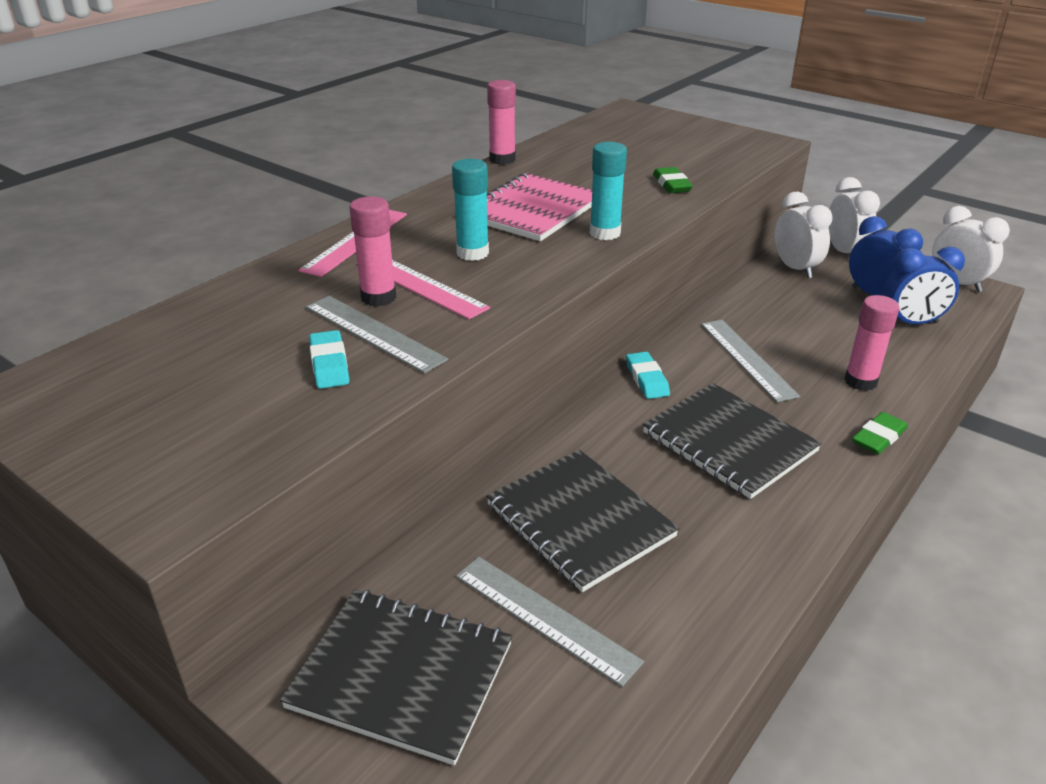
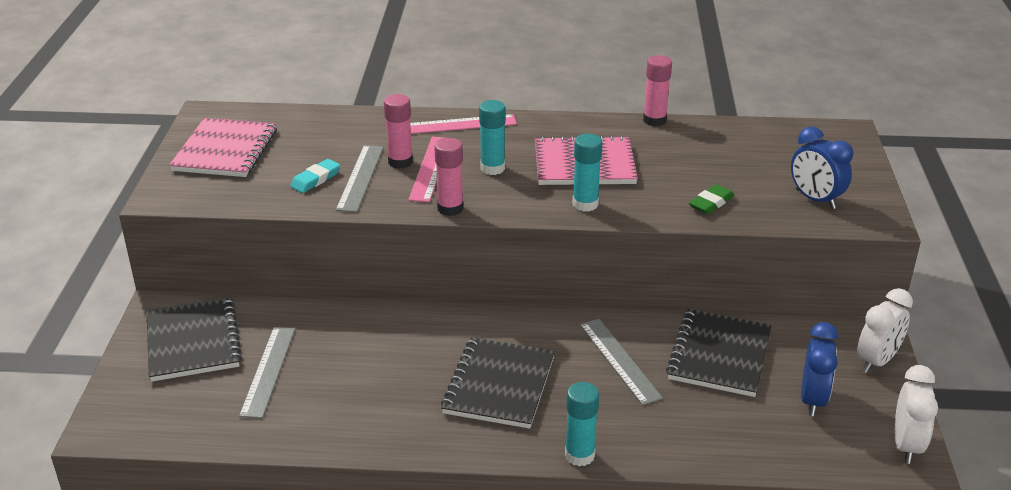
camera: 55 degrees right, 0 degrees up
(138, 411) = (225, 150): none -> pink notebook
(579, 521) = (358, 352): black notebook -> black notebook (719, 355)
(646, 379) = (538, 323): turquoise eraser -> none
(747, 359) = (619, 360): grey ruler -> grey ruler turned 60 degrees counterclockwise
(795, 269) = (804, 342): white clock -> none
(860, 381) = (651, 427): pink glue stick -> pink glue stick (450, 208)
(878, 437) = (579, 455): green eraser -> turquoise glue stick
(911, 323) = (786, 433): blue clock -> blue clock (815, 199)

